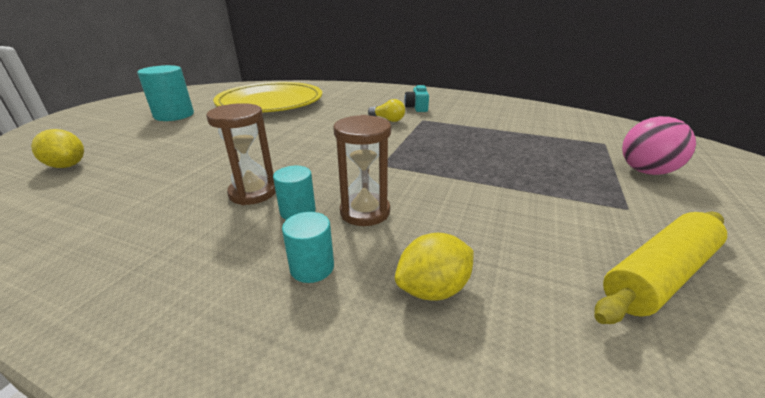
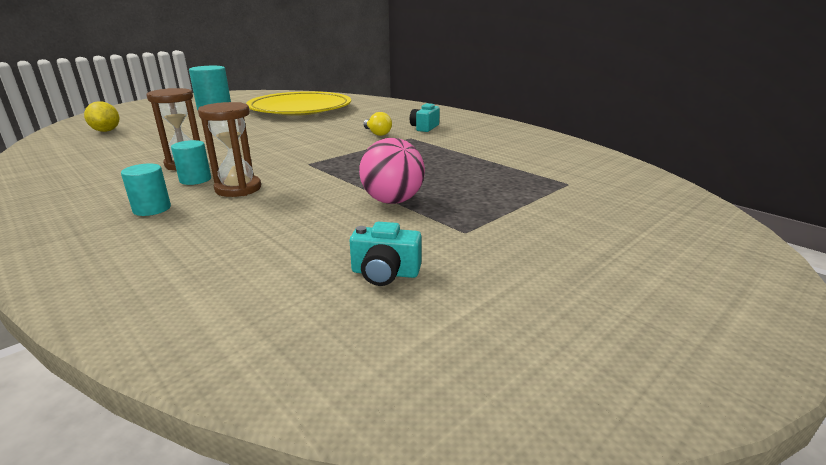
camera: 25 degrees right, 5 degrees down
(433, 289) = (202, 236): yellow lemon -> none
(645, 171) = (557, 212): pink ball -> pink ball (392, 201)
(658, 275) = (385, 273): yellow rolling pin -> turquoise camera

